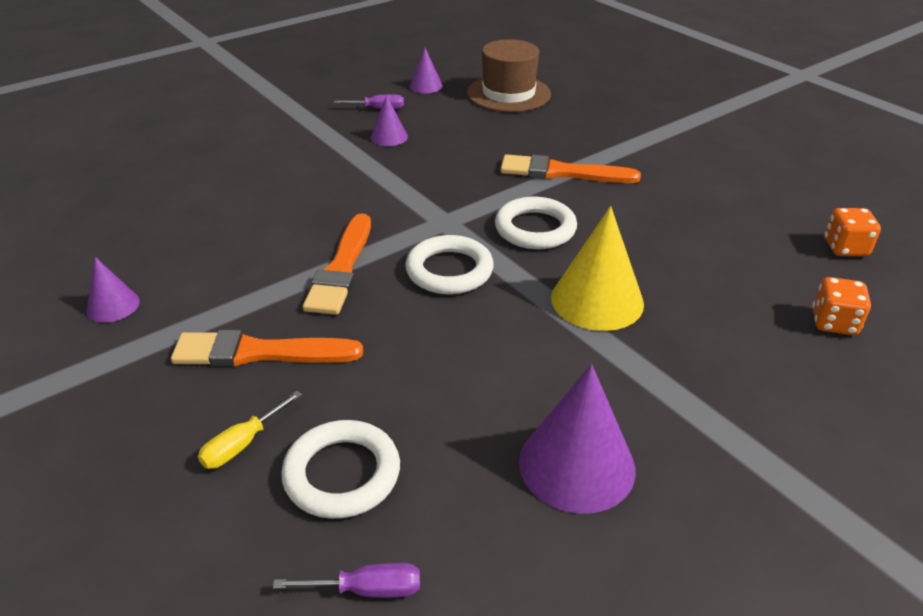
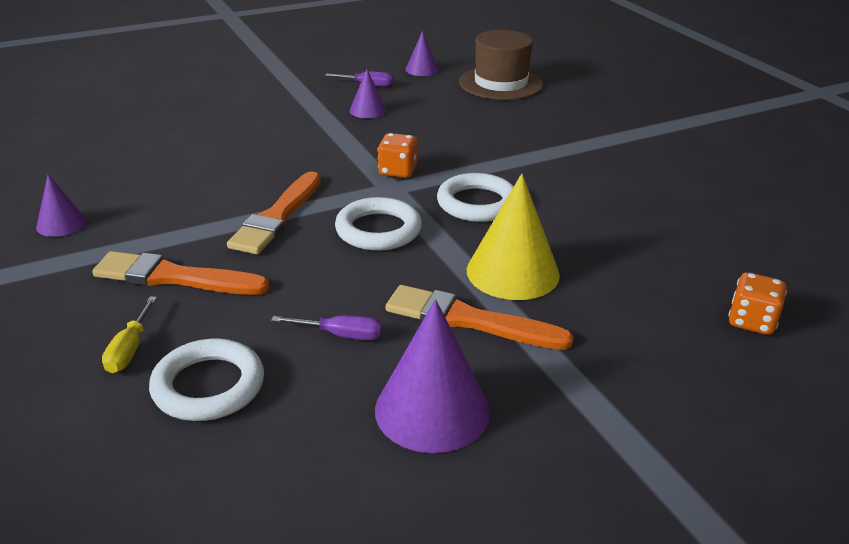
camera: 10 degrees right, 5 degrees down
(242, 444) = (129, 349): yellow screwdriver -> yellow screwdriver turned 45 degrees counterclockwise
(367, 589) = (192, 483): purple screwdriver -> purple screwdriver (341, 335)
(562, 172) = (525, 157): orange brush -> orange brush (468, 320)
(845, 248) = (794, 256): orange dice -> orange dice (397, 171)

